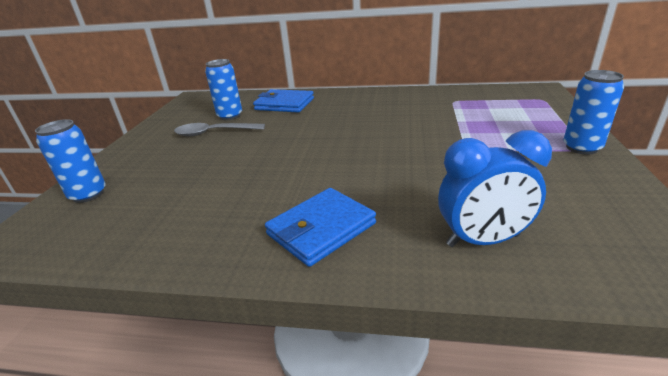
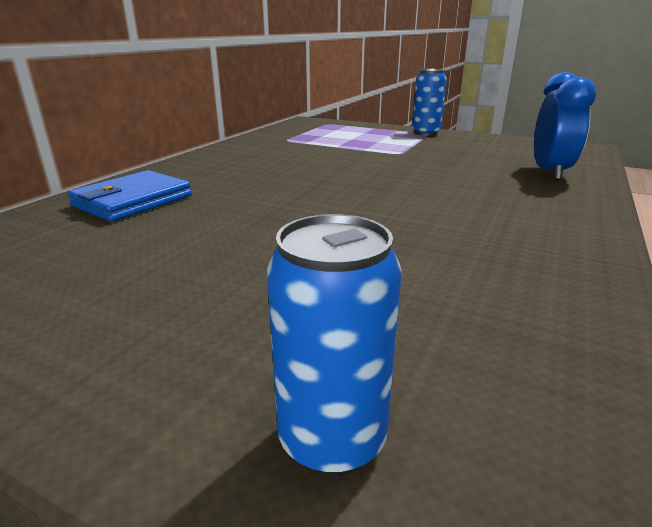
camera: 75 degrees left, 5 degrees down
(214, 133) = (165, 261): grey spoon -> none
(230, 116) = (98, 244): blue can -> none
(321, 229) = (530, 215): blue wallet -> none

